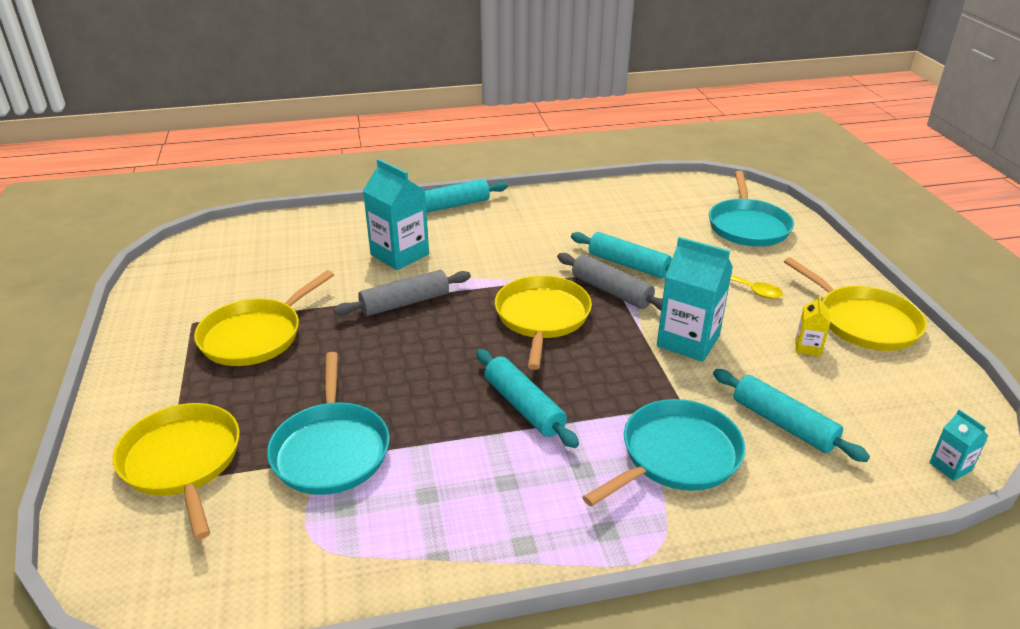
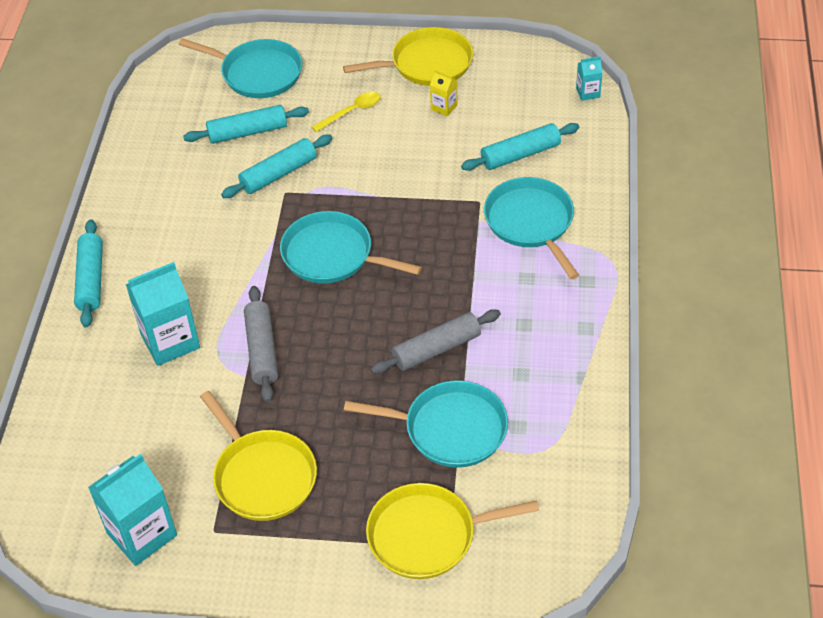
camera: 70 degrees left, 15 degrees up
(524, 406) = (445, 295): turquoise rolling pin -> turquoise rolling pin (247, 132)
(542, 318) = (332, 255): yellow pan -> turquoise pan
(611, 291) = (315, 198): grey rolling pin -> grey rolling pin (436, 349)
(688, 341) = (406, 172): turquoise carton -> turquoise carton (142, 534)

